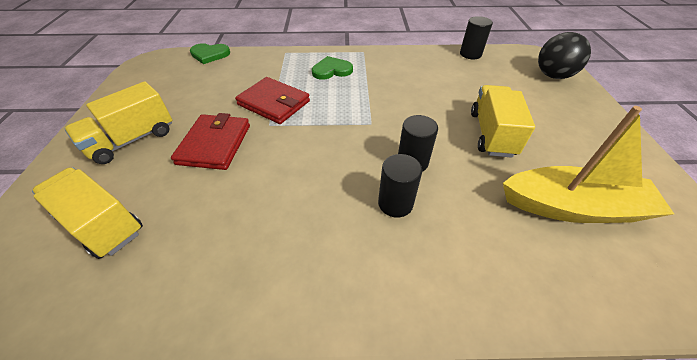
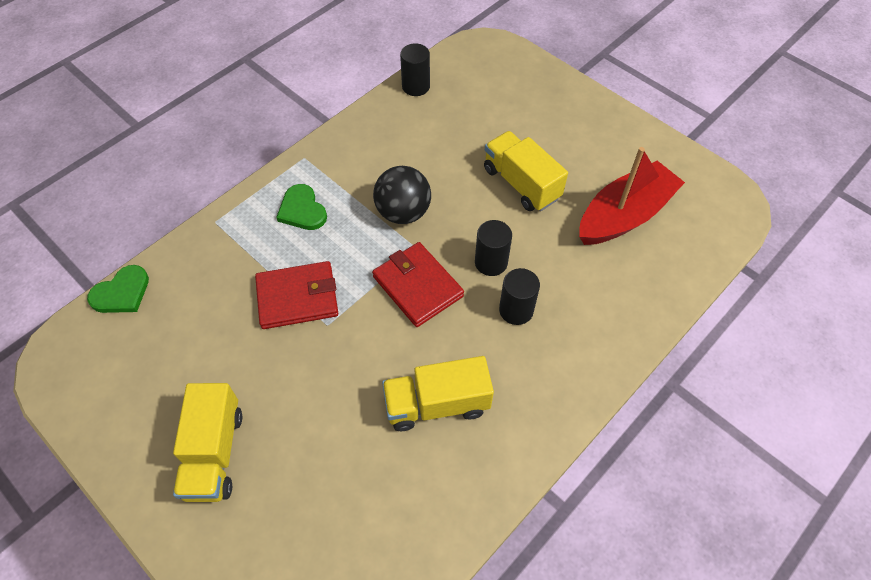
camera: 45 degrees left, 10 degrees up
(102, 224) = (319, 529): yellow truck -> yellow truck (437, 404)
(214, 144) = (305, 386): red wallet -> red wallet (417, 286)
(331, 70) = (302, 210): green heart -> green heart turned 60 degrees counterclockwise
(552, 75) = (511, 70): black ball -> black ball (403, 212)
(572, 207) = (624, 215): yellow boat -> red boat

